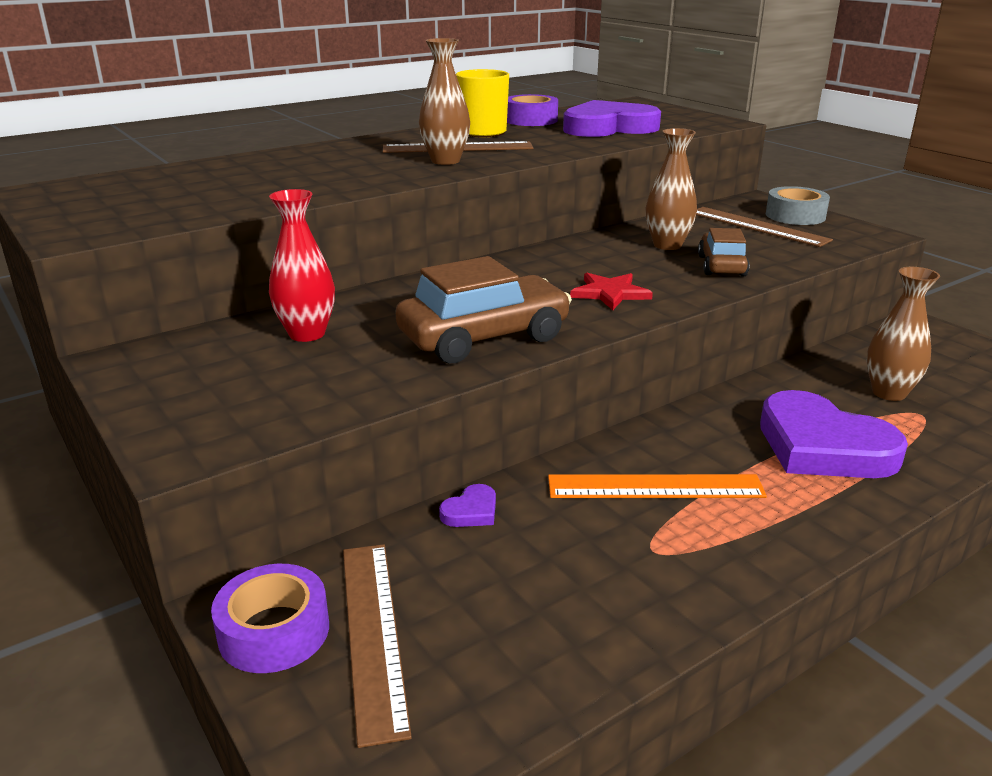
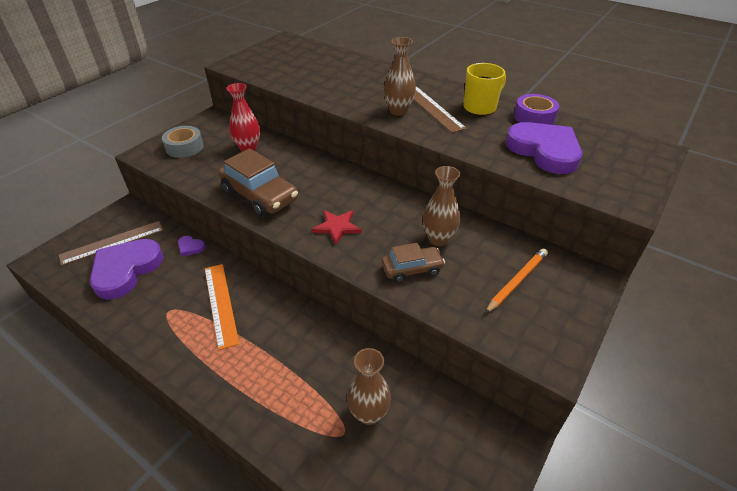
camera: 70 degrees right, 15 degrees up
(274, 631) = (114, 220): purple tape -> none
(757, 226) = (517, 281): brown ruler -> orange pencil
(795, 215) = (566, 303): grey tape -> grey tape (184, 147)
(822, 446) = (280, 374): purple heart -> purple heart (126, 270)

